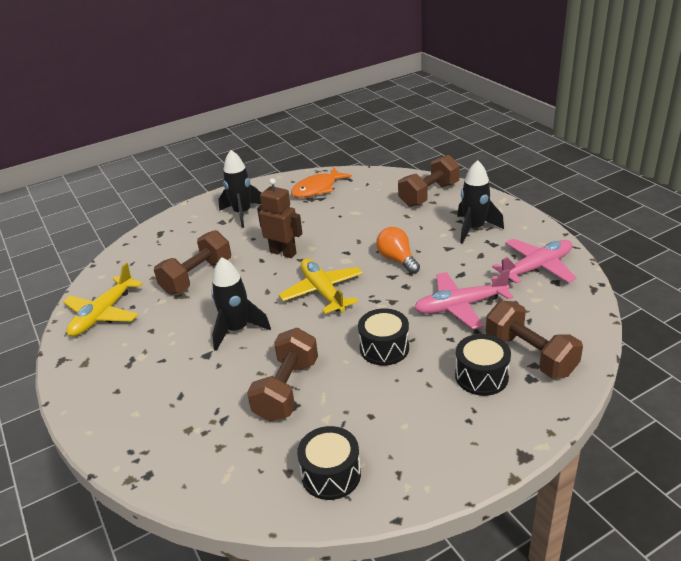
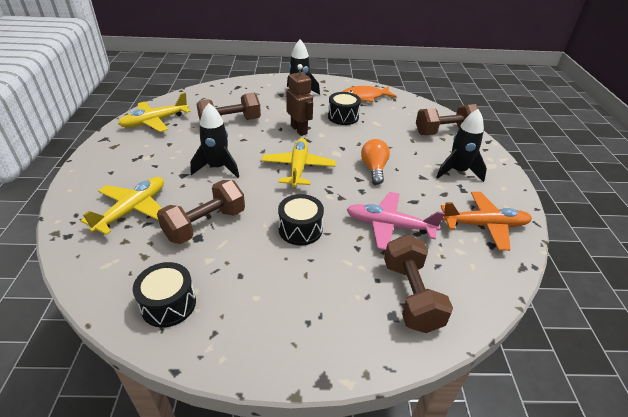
camera: 25 degrees right, 5 degrees up
(191, 414) = (133, 210): none -> yellow plane
(481, 376) = (353, 291): black drum -> black drum (343, 117)
(537, 268) = (484, 225): pink plane -> orange plane

